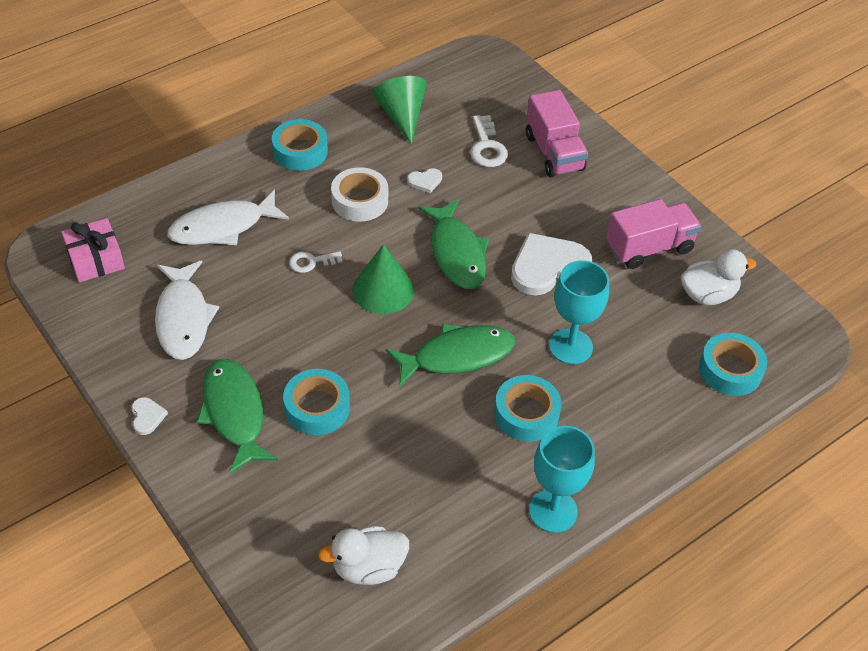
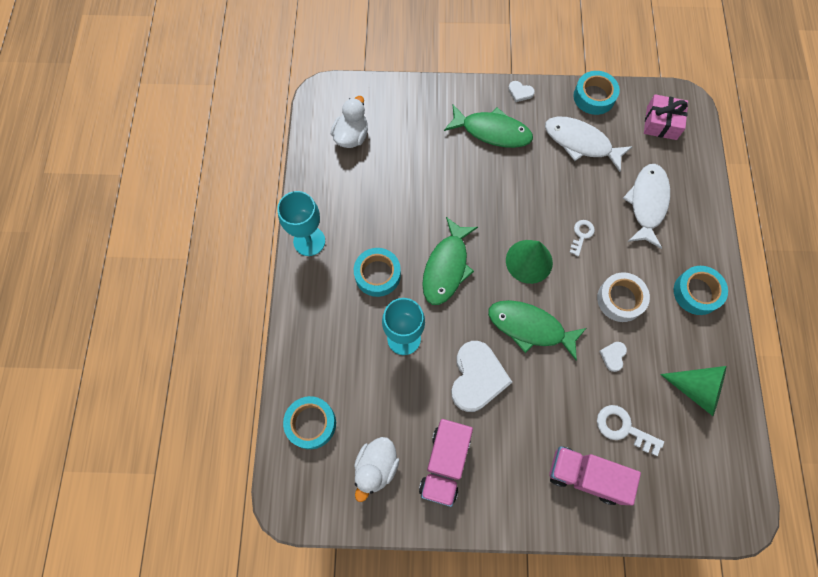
camera: 130 degrees right, 20 degrees up
(317, 408) = (465, 171): turquoise tape -> turquoise tape (594, 97)

